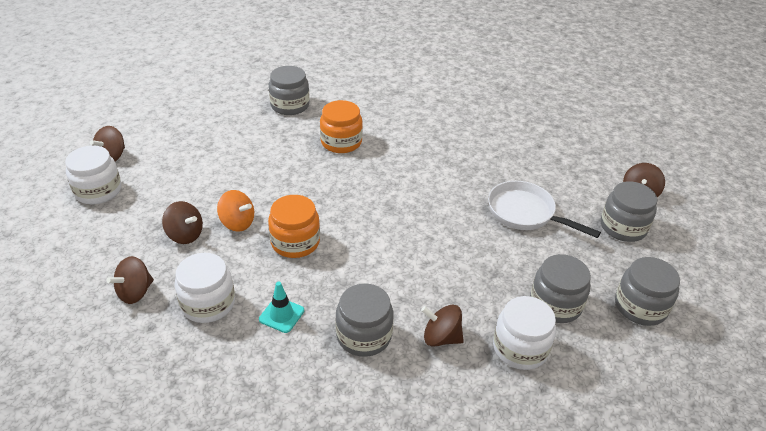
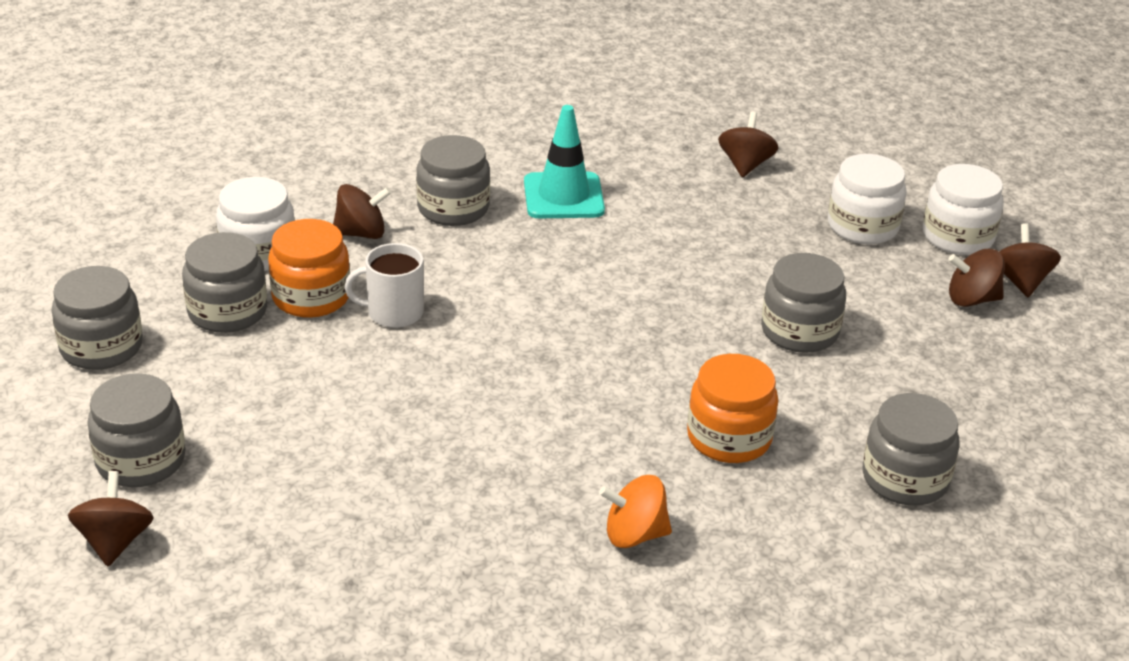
camera: 150 degrees right, 5 degrees down
(185, 235) = (775, 229): brown spinning top -> brown spinning top (972, 299)
(208, 303) = (655, 180): white jar -> white jar (862, 226)
(237, 223) = (731, 263): orange spinning top -> orange spinning top (634, 535)
(252, 173) = (799, 331): none -> grey jar
(281, 315) = (563, 196): turquoise traffic cone -> turquoise traffic cone, size x1.65
(295, 242) = (630, 267): orange jar -> orange jar (311, 297)
(454, 264) = (393, 312): none -> white mug
(525, 213) = (322, 425): white pan -> none

